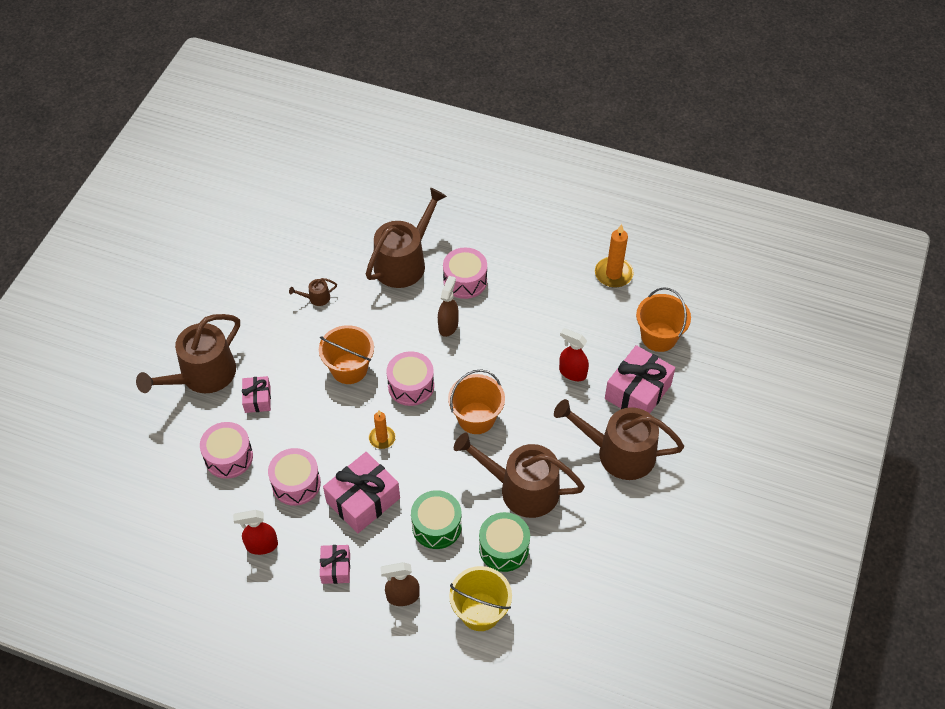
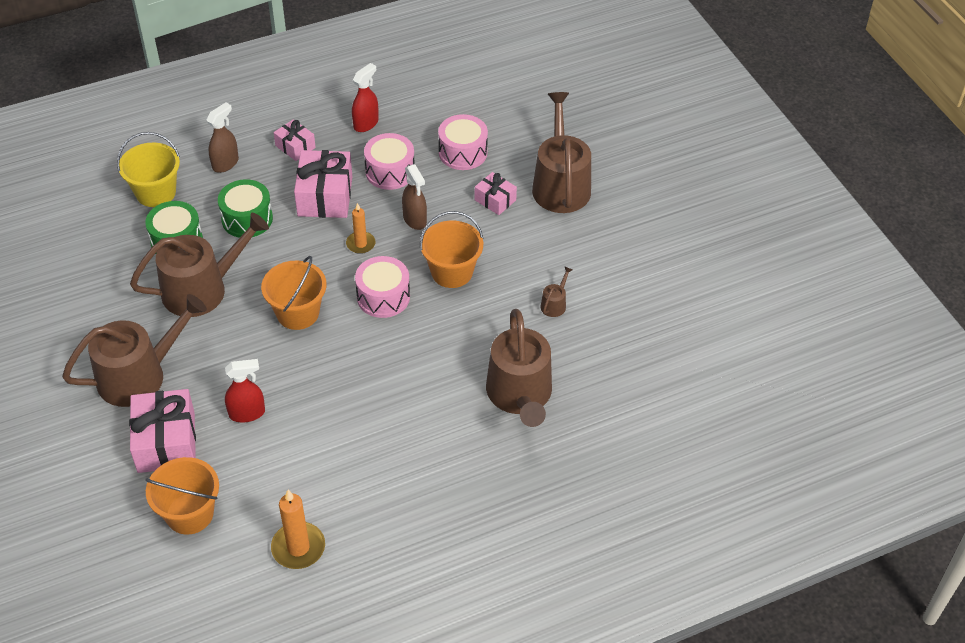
camera: 135 degrees right, 5 degrees down
(448, 325) = (409, 369): brown spray bottle -> brown spray bottle (415, 220)
(465, 281) = (441, 422): pink drum -> none

